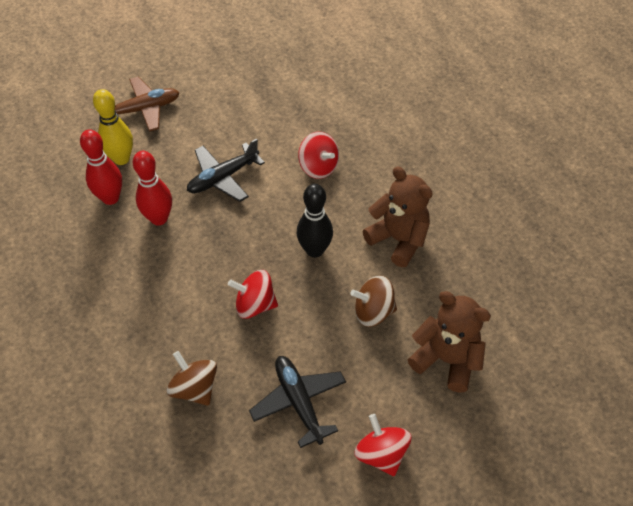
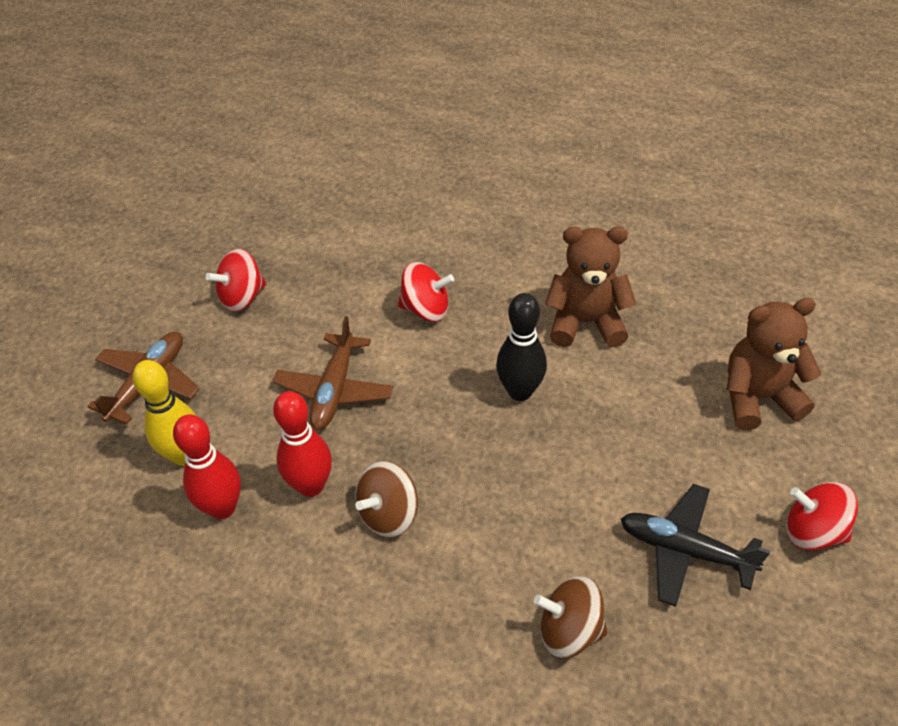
camera: 40 degrees left, 5 degrees down
(223, 178) = (334, 390): black plane -> brown plane
(255, 305) = (526, 492): red spinning top -> red spinning top (242, 297)
(373, 312) = (645, 406): brown spinning top -> brown spinning top (388, 514)

